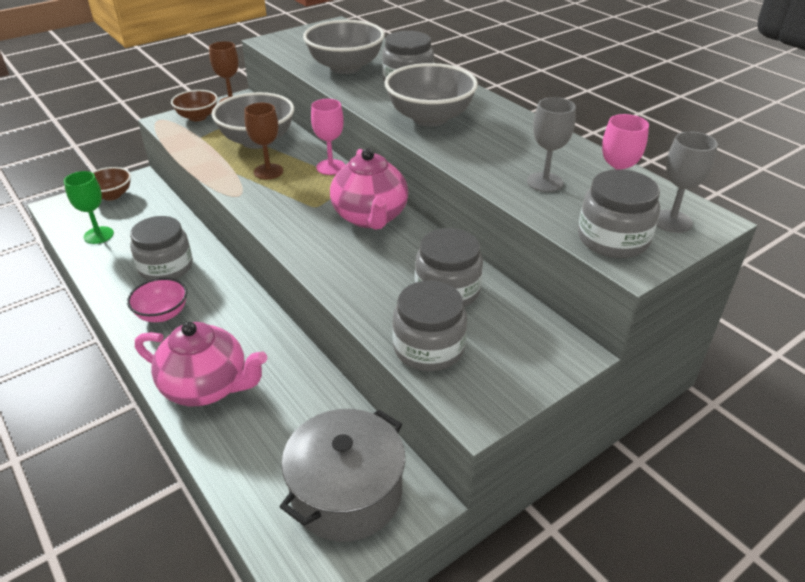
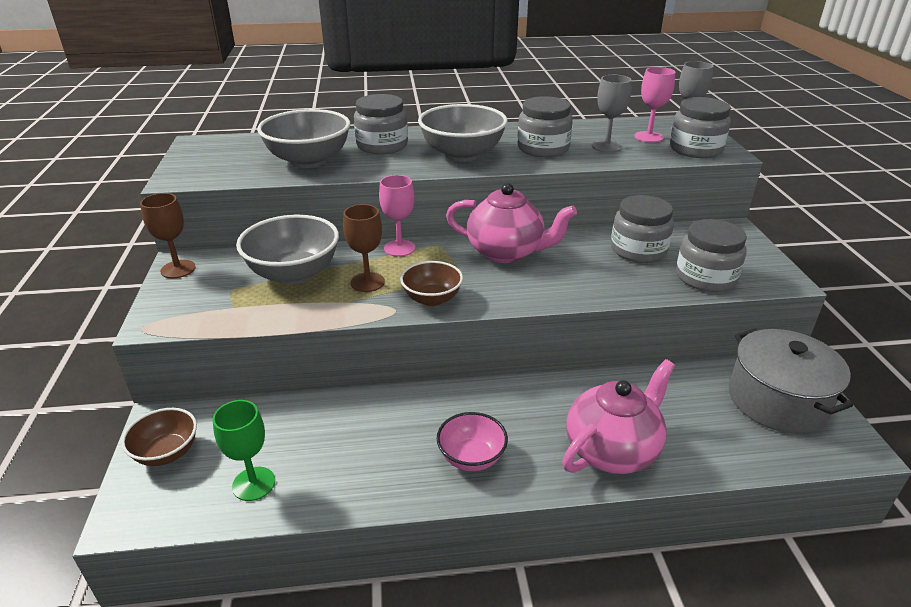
camera: 60 degrees left, 5 degrees down
(166, 267) = (385, 436): grey jar -> grey jar (543, 148)
(197, 117) = (179, 298): brown bowl -> brown bowl (432, 299)

